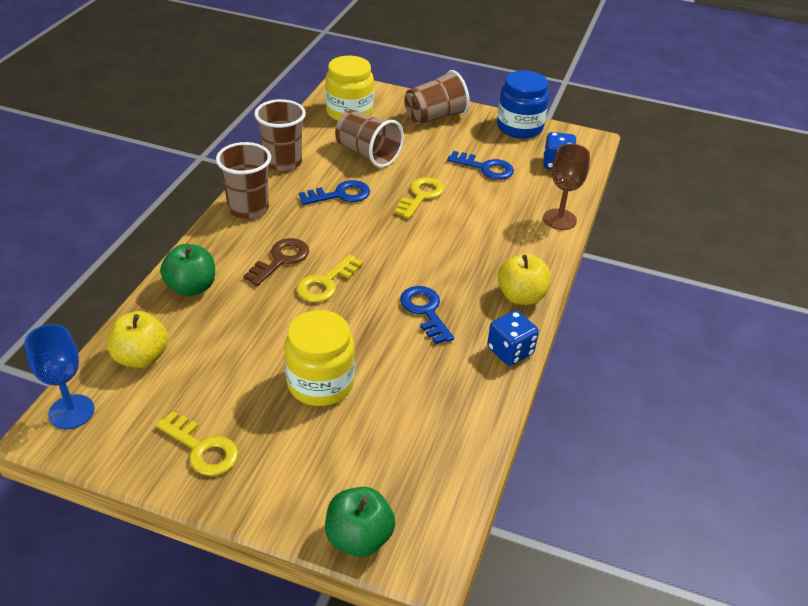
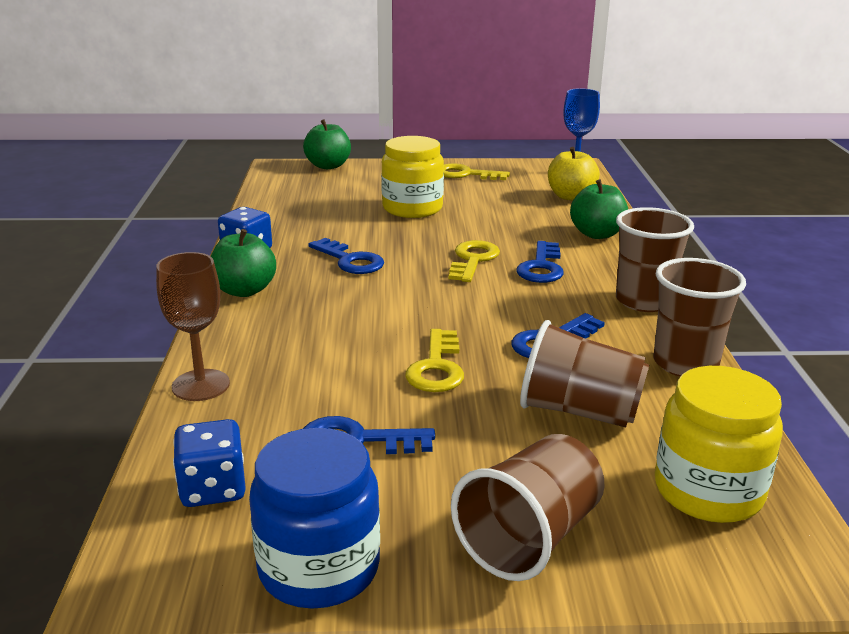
camera: 160 degrees right, 15 degrees down
(281, 260) = (541, 267): brown key -> blue key
(521, 296) = (244, 290): yellow apple -> green apple

